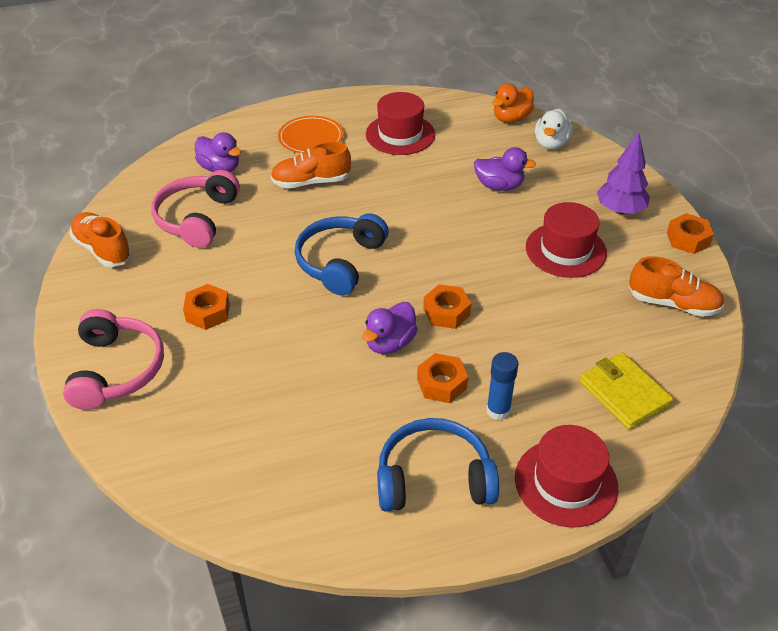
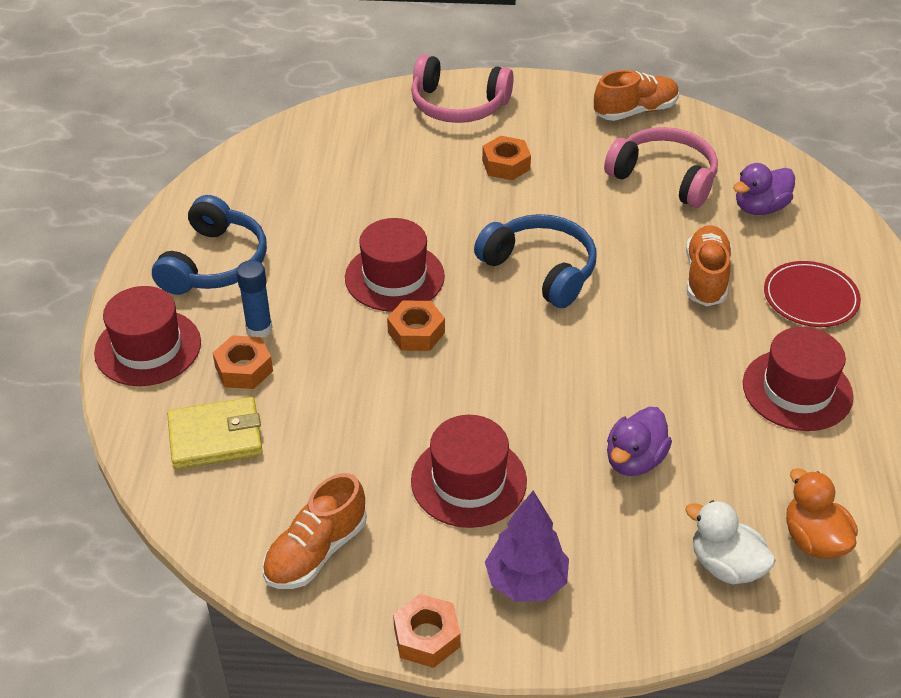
camera: 110 degrees right, 0 degrees up
(311, 138) = (810, 297): orange plate -> red plate
(390, 343) = (394, 277): purple duck -> red hat
(441, 383) = (318, 299): orange nut -> orange nut (244, 369)

